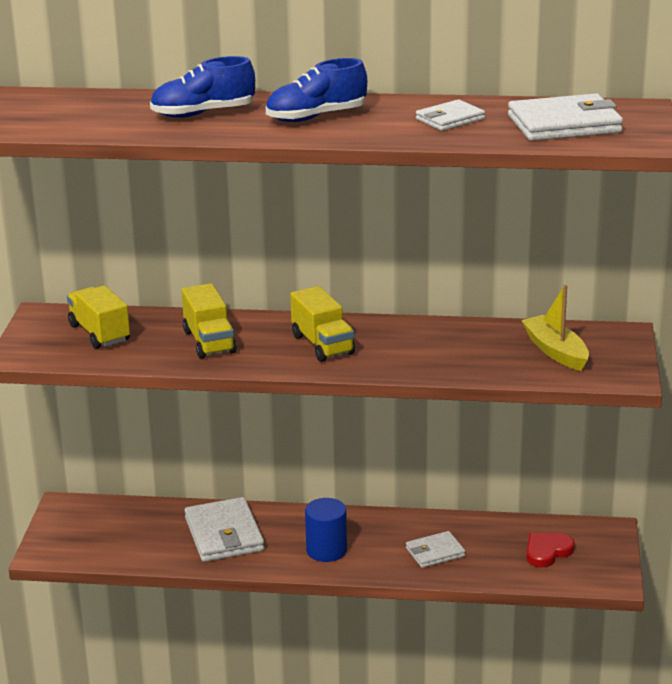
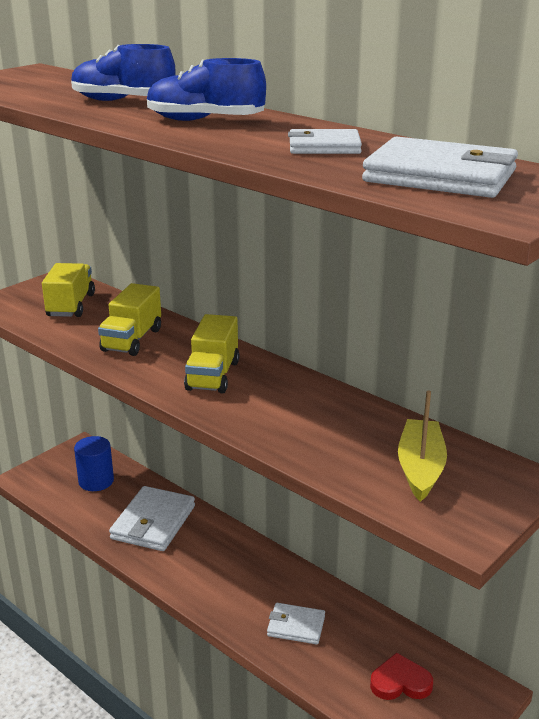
camera: 35 degrees right, 0 degrees up
(326, 550) = (210, 576): blue cylinder -> blue cylinder (96, 481)

